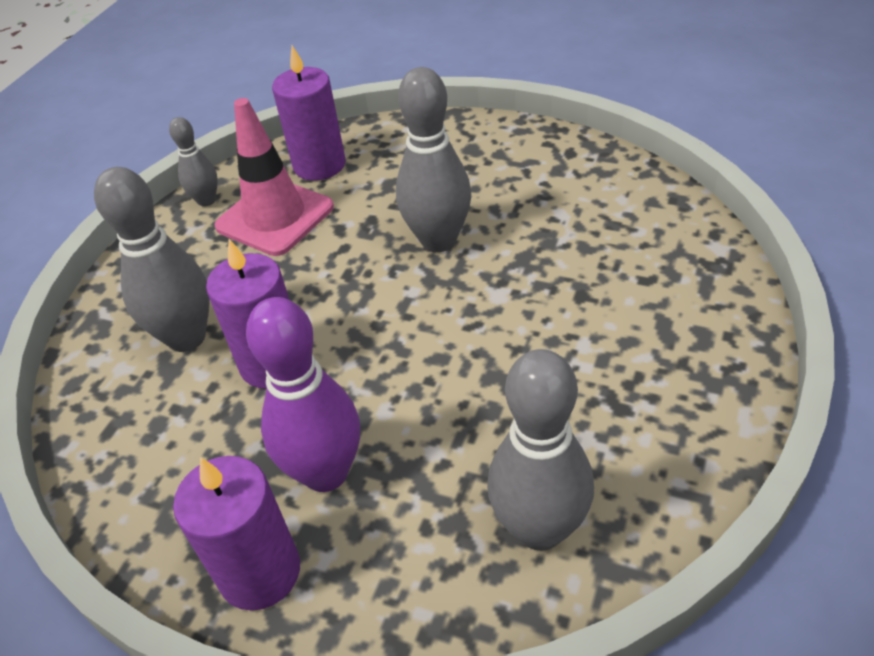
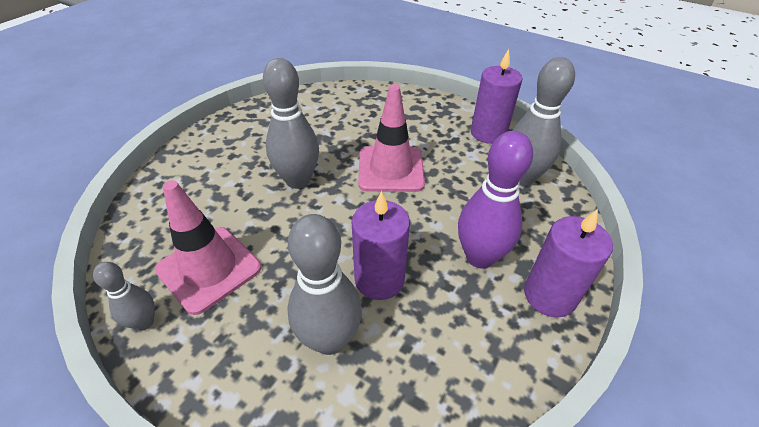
camera: 85 degrees left, 0 degrees up
(319, 165) = (160, 233): purple candle -> purple candle (488, 133)
(497, 333) = (391, 169): none -> pink traffic cone

